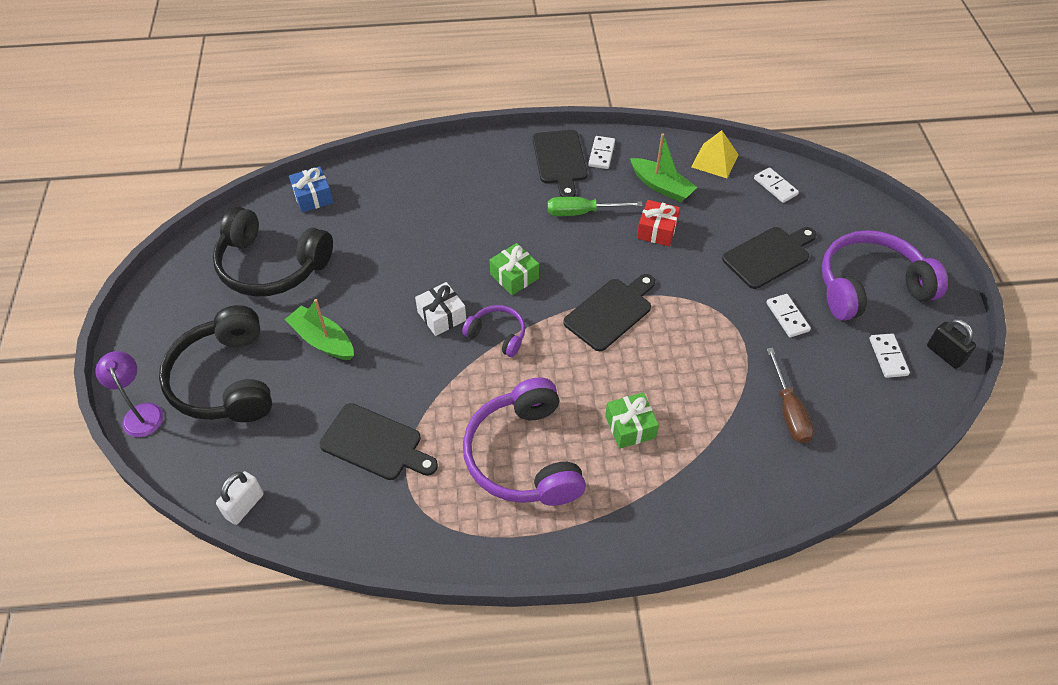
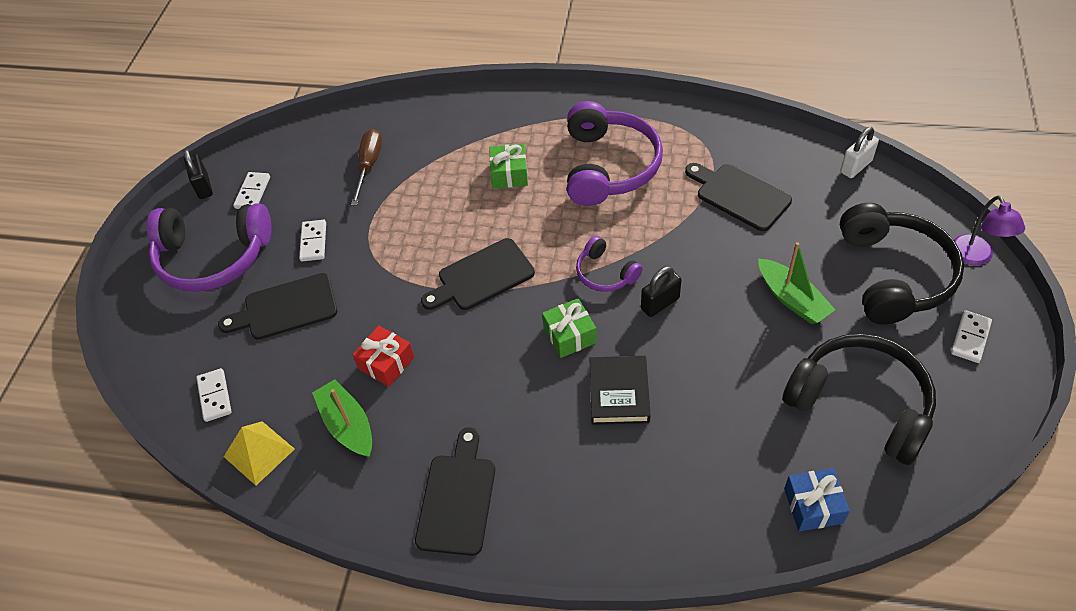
camera: 160 degrees left, 0 degrees up
(441, 316) = (660, 303): white gift -> black padlock
(462, 241) = (619, 393): none -> black book
(582, 212) = (462, 406): green screwdriver -> none
(601, 154) = (397, 497): white domino -> white domino (970, 338)

